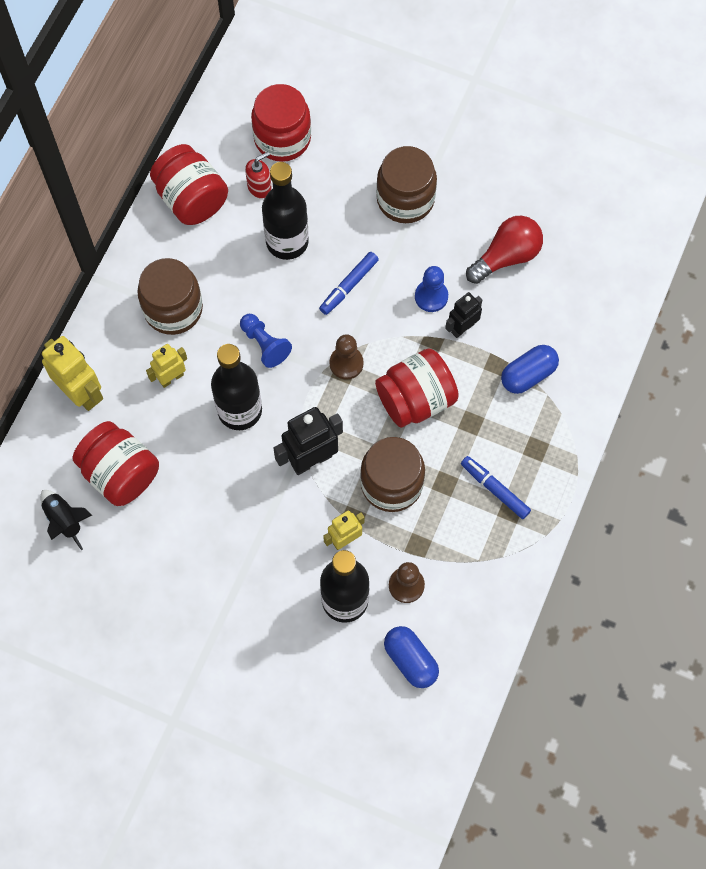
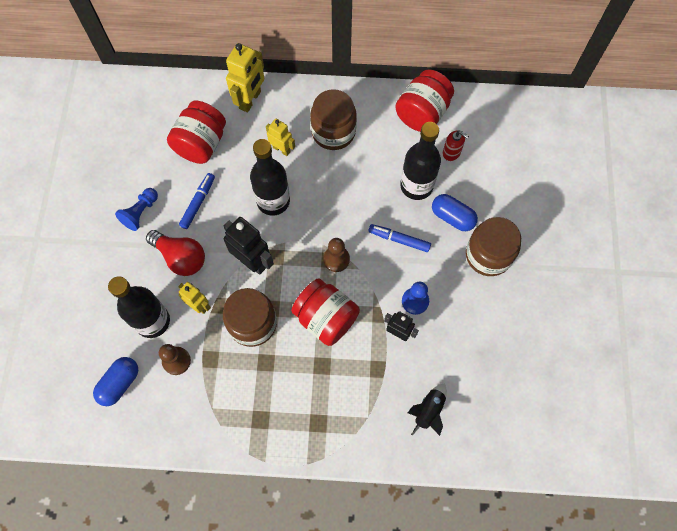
camera: 70 degrees right, 0 degrees up
(65, 520) = (157, 123): black rocket -> black rocket (428, 411)
(264, 344) = (329, 199): blue pawn -> blue pawn (140, 213)
(282, 138) = (498, 154): red jar -> none
(494, 489) = (273, 402): blue marker -> blue marker (198, 203)
(506, 257) = (473, 347): red light bulb -> red light bulb (181, 257)
(528, 375) = (378, 396): blue capsule -> blue capsule (452, 217)

